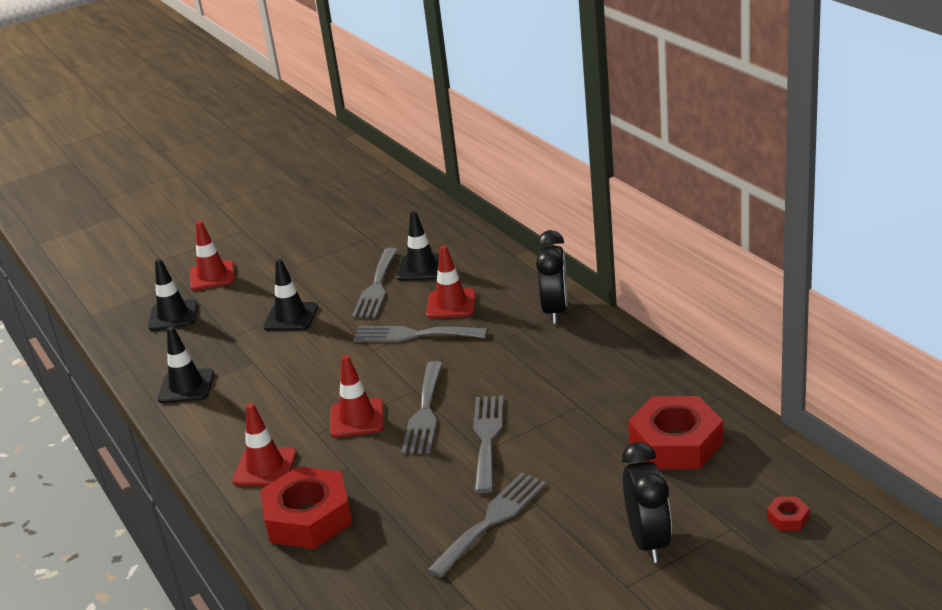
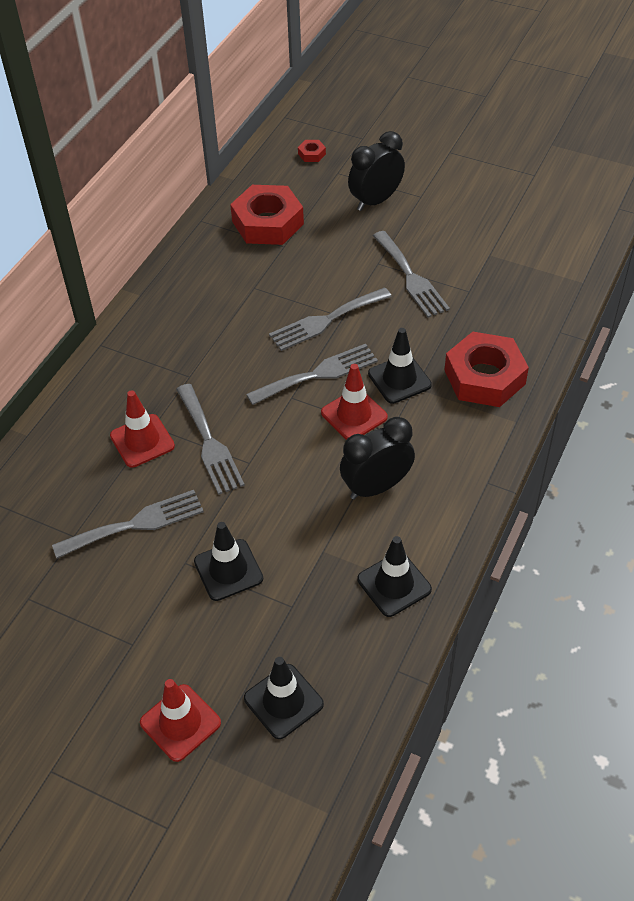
camera: 125 degrees left, 20 degrees up
(265, 467) = (454, 440): red traffic cone -> none
(421, 268) = (81, 504): black traffic cone -> black traffic cone (399, 379)
(492, 520) = (411, 277): grey fork -> grey fork turned 120 degrees counterclockwise
(555, 311) = (121, 358): black clock -> black clock (376, 487)

